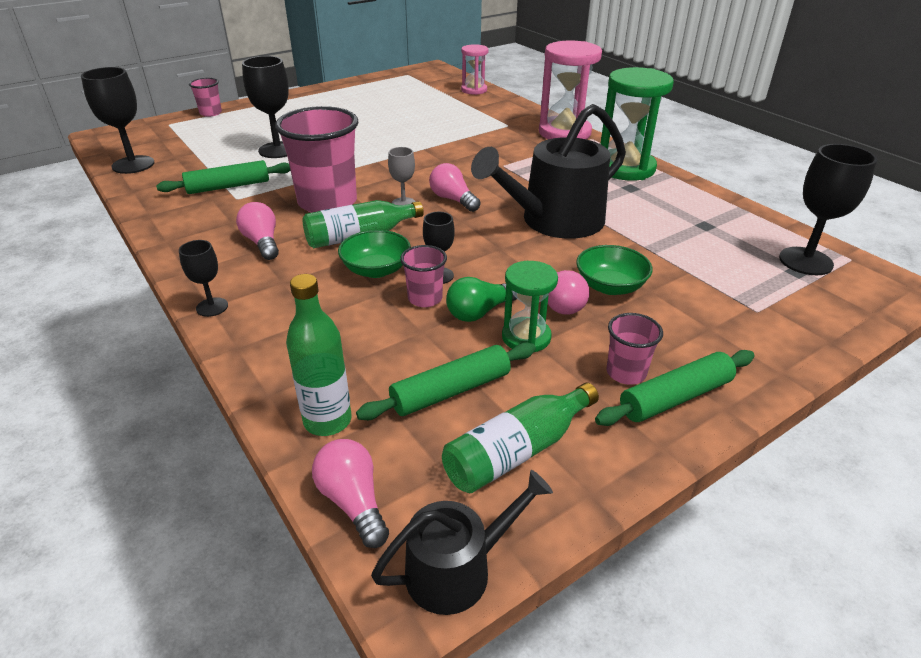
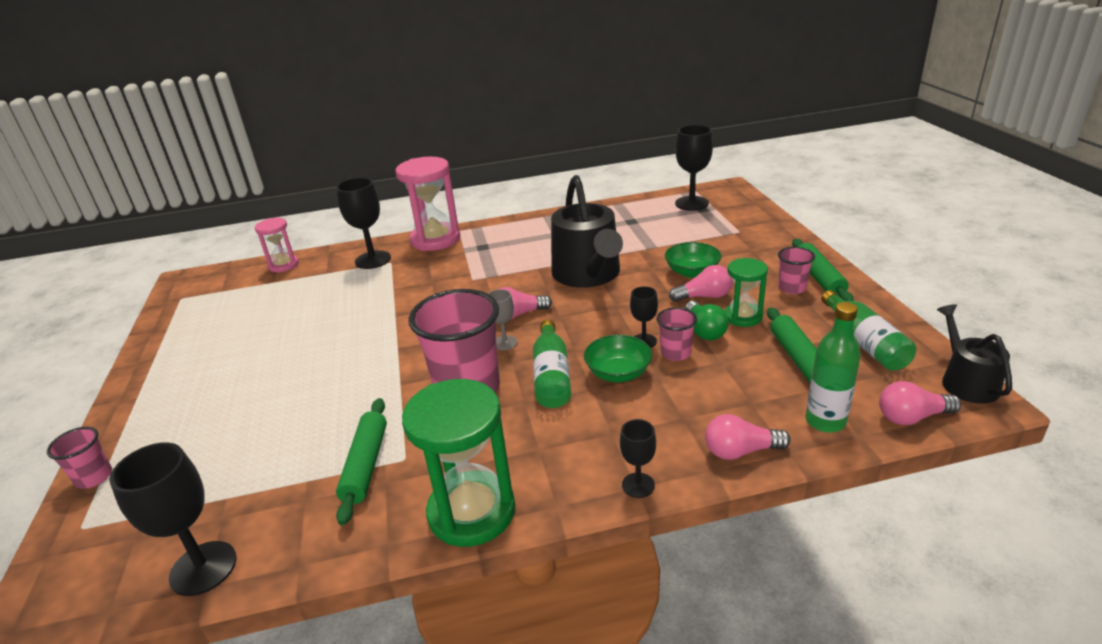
camera: 65 degrees left, 5 degrees down
(262, 242) = (525, 442): pink light bulb -> pink light bulb (740, 451)
(278, 150) = (297, 417): black goblet -> black goblet (373, 260)
(625, 168) = (524, 229): green hourglass -> green hourglass (471, 512)

